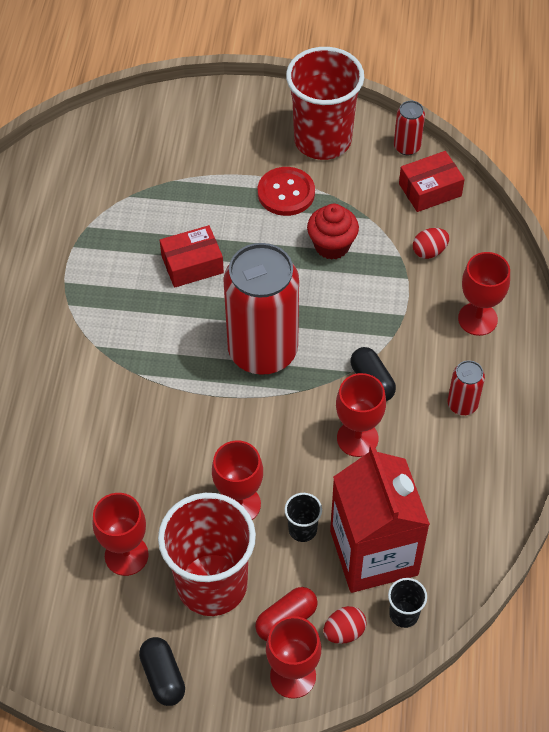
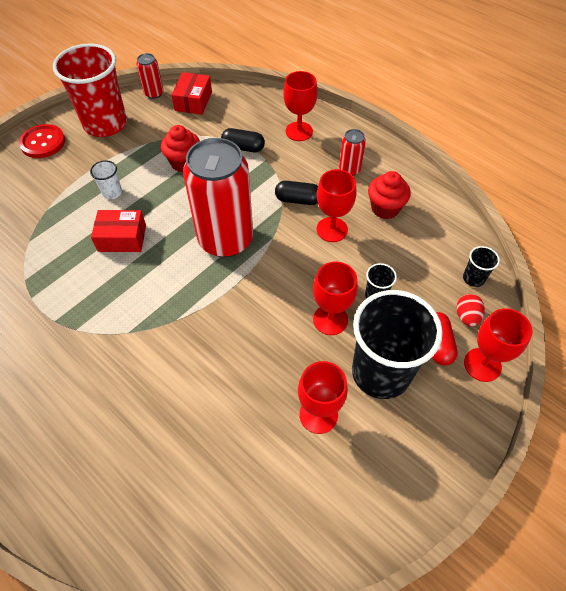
camera: 55 degrees left, 0 degrees up
(163, 676) = (435, 448): black capsule -> black capsule (243, 147)
(192, 264) = (122, 238): red box -> red box turned 75 degrees clockwise
(212, 584) = (381, 372): red cup -> black cup
(239, 215) = (112, 192): none -> white cup
(286, 193) = (122, 161): red button -> red button (43, 142)
(374, 552) = (419, 268): red carton -> none
(429, 251) = (234, 125): red egg -> none
(433, 473) = (385, 208): none -> red cupcake

